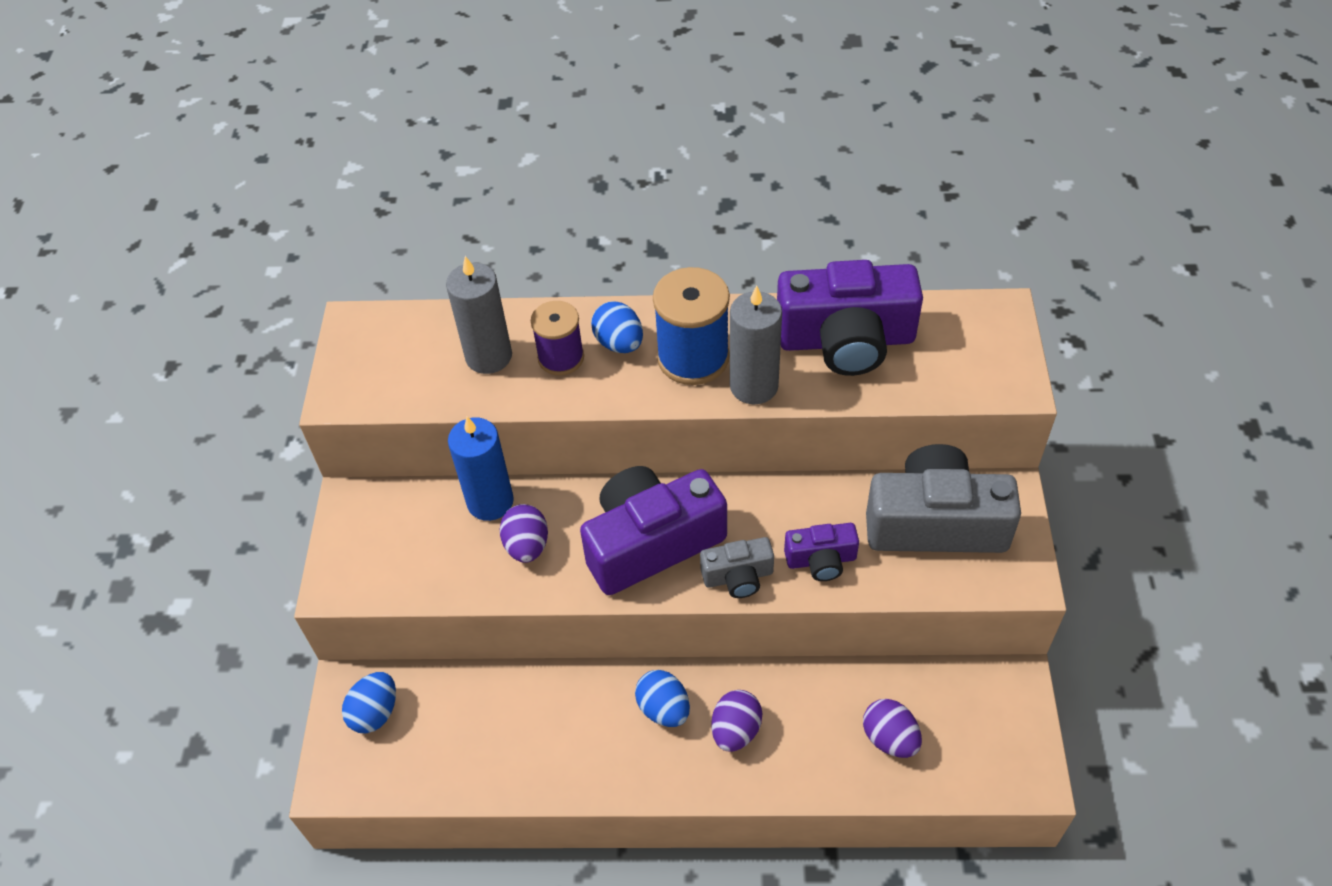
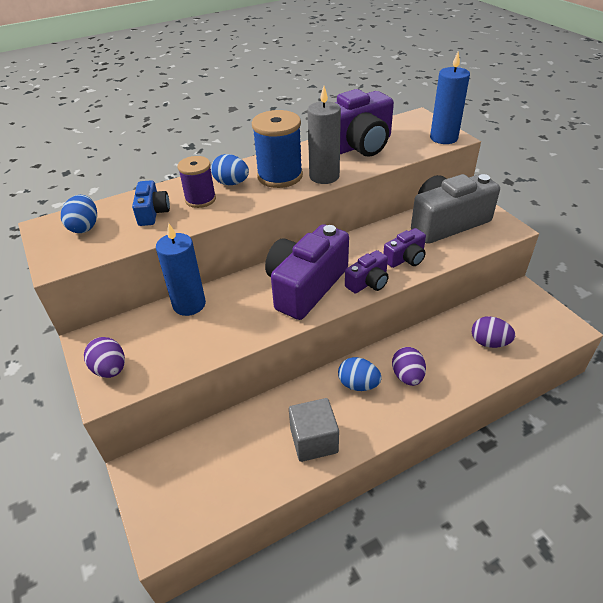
camera: 30 degrees left, 10 degrees down
(375, 712) = (169, 475): blue egg -> blue egg (85, 227)
(489, 356) = (152, 212): grey candle -> blue camera
(527, 546) = (229, 317): purple egg -> purple egg (110, 369)
(558, 756) = (314, 440): none -> grey cube
(738, 576) = (368, 282): grey camera -> purple camera
(999, 380) = (443, 138): none -> blue candle

